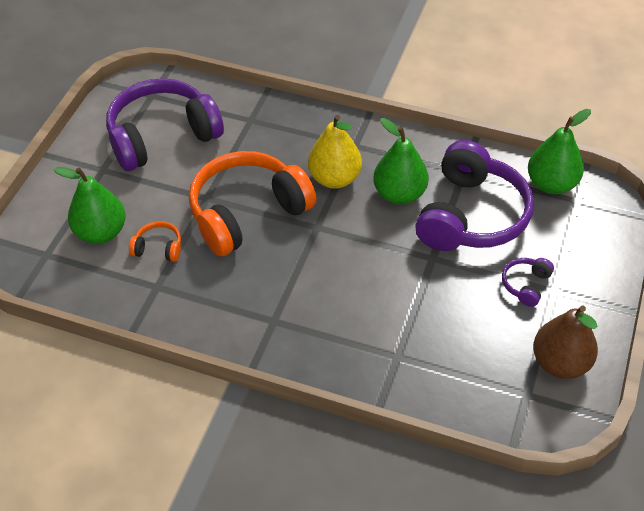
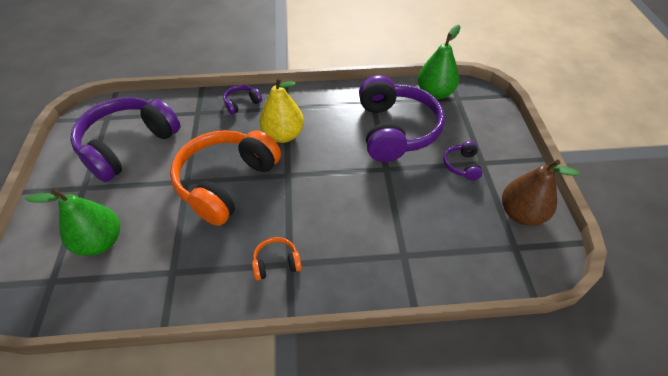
camera: 25 degrees left, 0 degrees up
(158, 248) = (160, 237): orange headphones -> orange headphones (276, 263)
(305, 124) = (242, 103): none -> purple headphones
(399, 194) = (337, 131): green pear -> none

